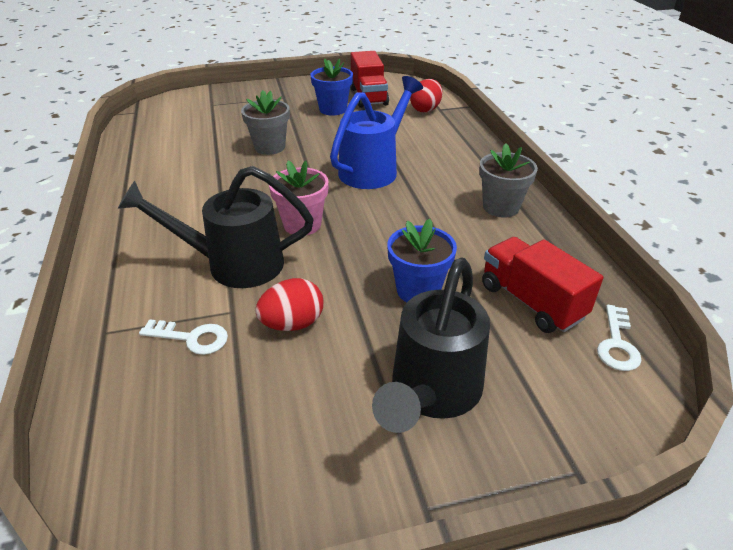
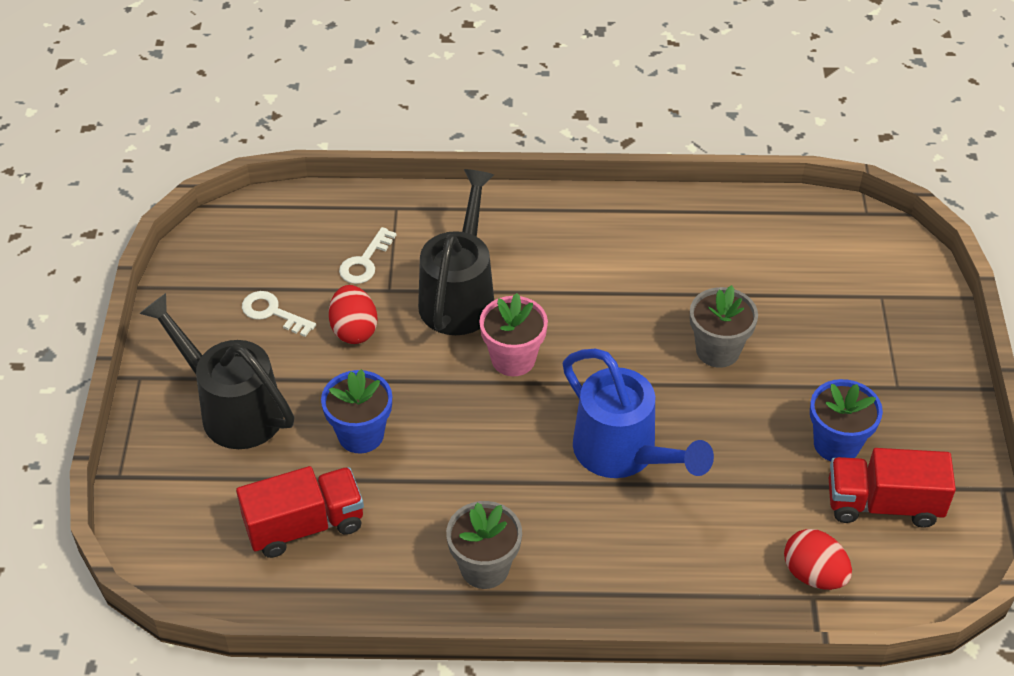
camera: 105 degrees right, 10 degrees up
(617, 344) = (220, 571): white key -> white key (273, 313)

